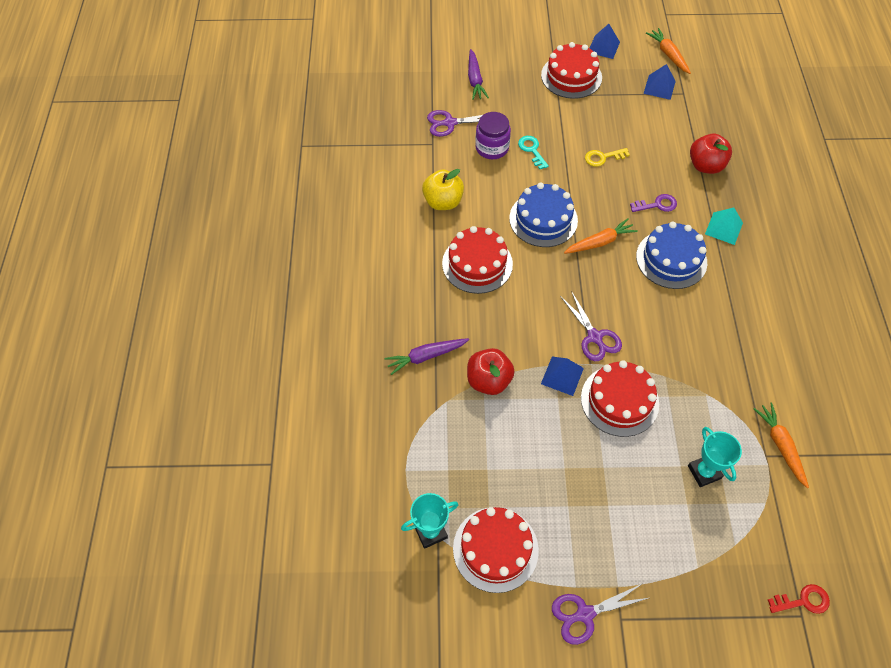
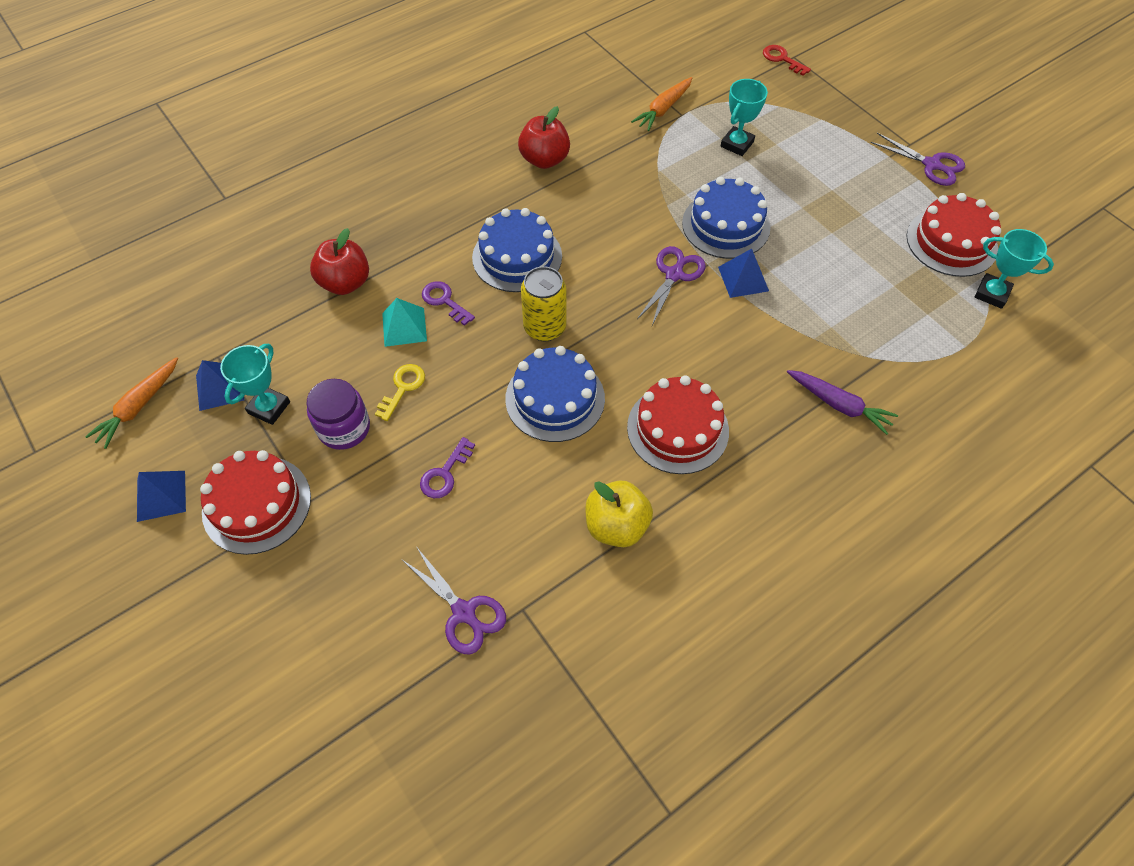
camera: 125 degrees left, 0 degrees up
(475, 80) = (343, 636): purple carrot -> none
(489, 380) = (808, 334): red apple -> red apple (544, 160)
(492, 148) = (475, 525): purple jar -> purple jar (344, 428)
(532, 150) = (445, 473): turquoise key -> purple key
(600, 242) = (545, 327): orange carrot -> yellow can
(603, 157) = (402, 388): yellow key -> yellow key turned 105 degrees counterclockwise
(619, 400) = (726, 225): red cake -> blue cake
(630, 101) = (269, 407): none -> turquoise trophy
(723, 228) = (436, 232): turquoise pyramid -> turquoise pyramid (404, 327)

